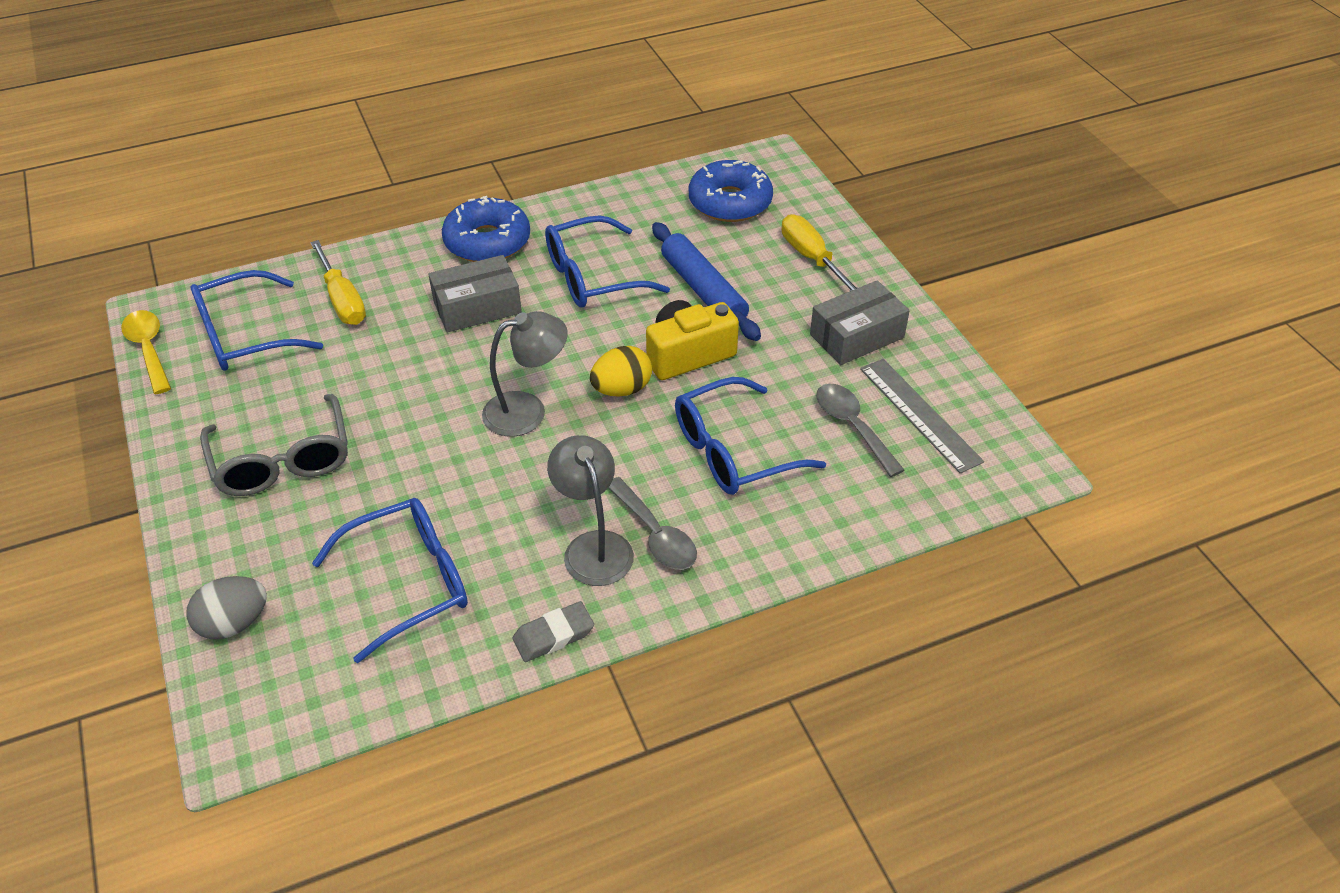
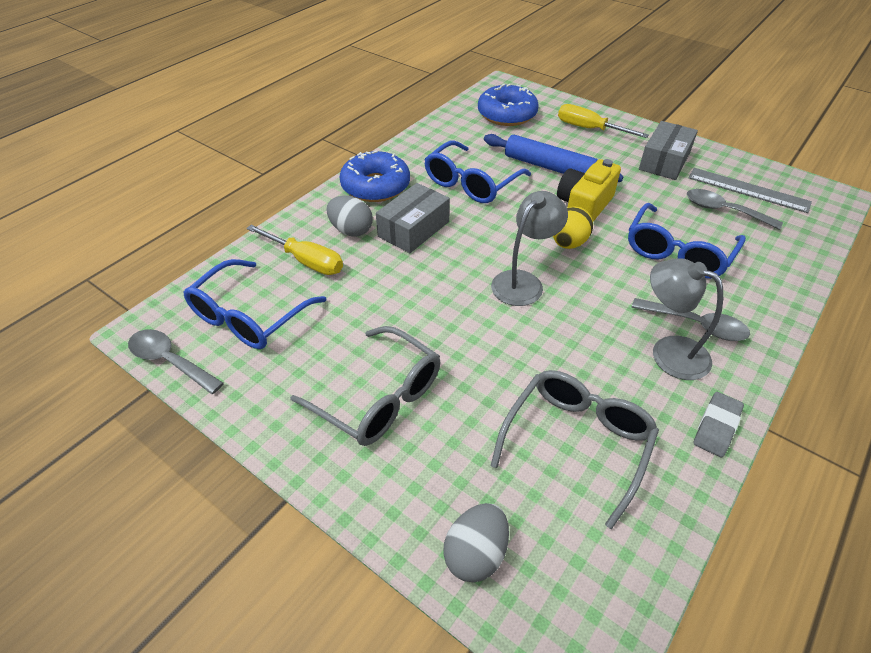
camera: 30 degrees left, 0 degrees up
(149, 349) = (170, 361): yellow spoon -> grey spoon
(410, 582) = (577, 442): blue glasses -> grey glasses
(414, 284) = (351, 230): none -> grey egg

